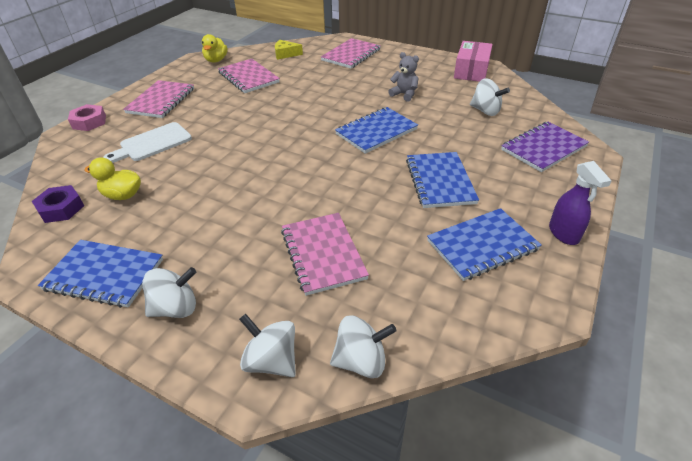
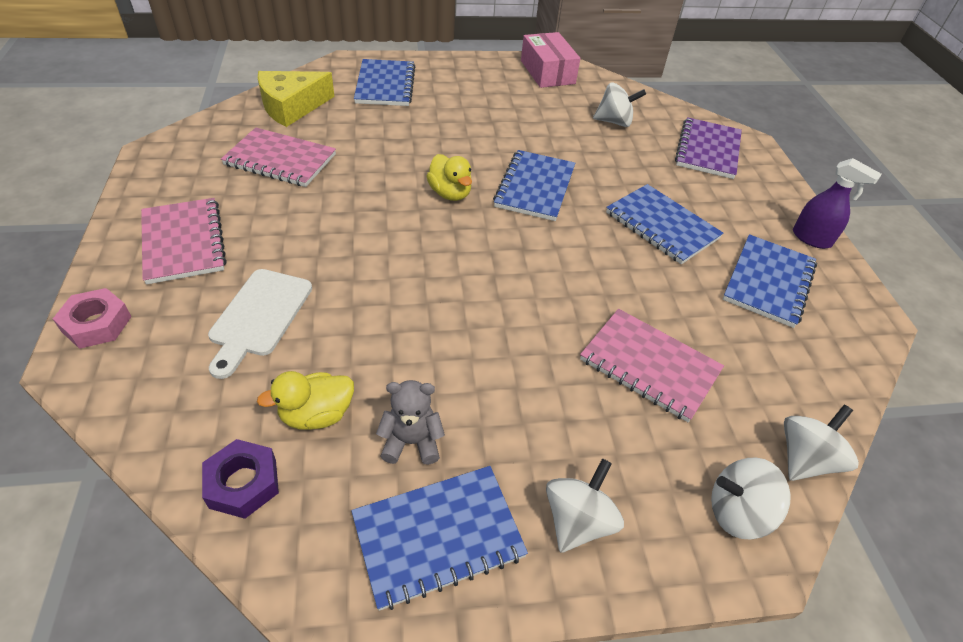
camera: 40 degrees left, 5 degrees up
(216, 60) = (192, 145): yellow duck -> yellow duck (450, 193)
(285, 54) = (291, 106): yellow cheese -> yellow cheese, size x1.69
(351, 55) = (385, 85): pink notebook -> blue notebook
(404, 94) = (511, 126): grey teddy bear -> grey teddy bear (411, 442)

